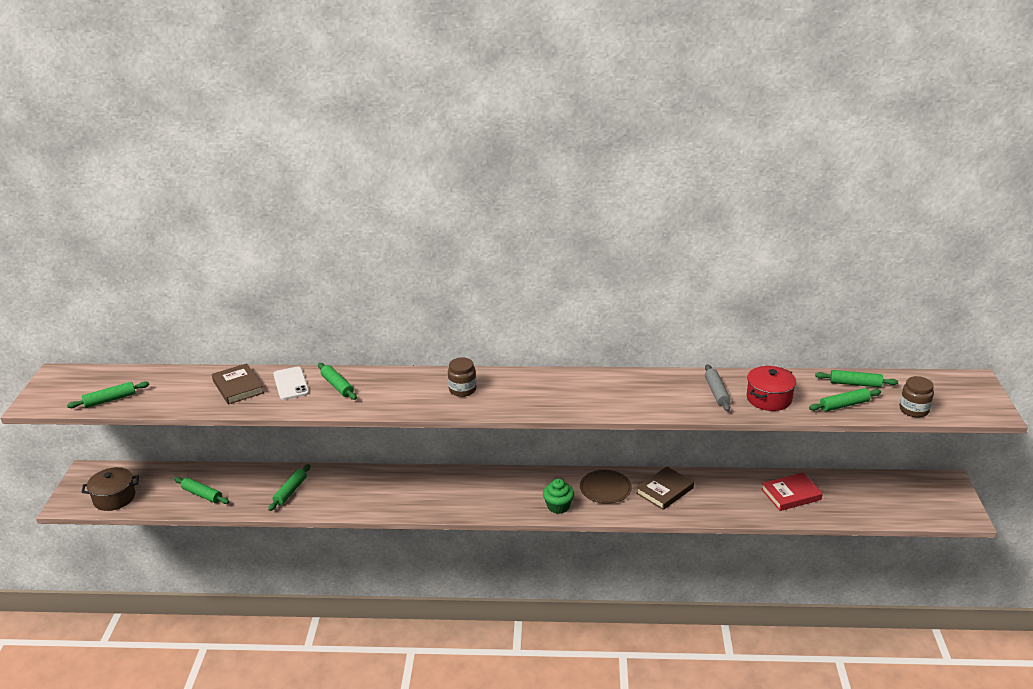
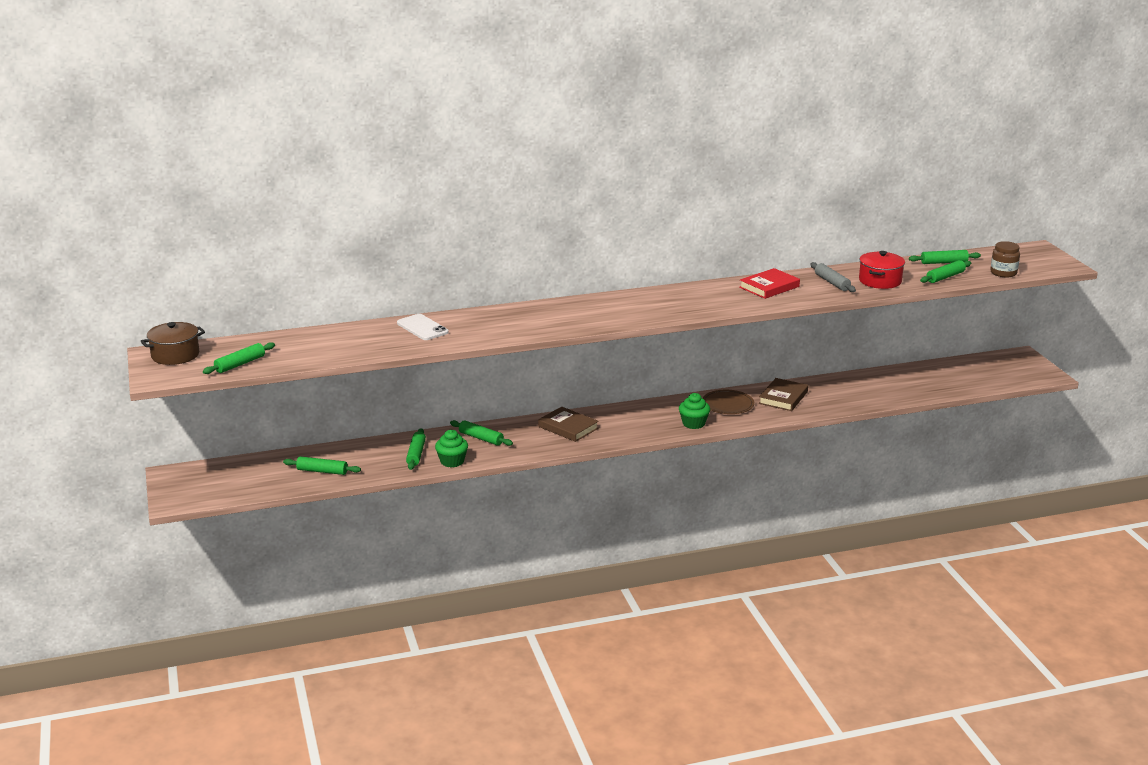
camera: 20 degrees left, 5 degrees down
(114, 498) = (225, 489): brown pot -> brown pot (175, 355)
(238, 387) = (369, 337): brown book -> brown book (568, 427)
(314, 507) = (452, 461): none -> green cupcake
(337, 386) = (472, 323): green rolling pin -> green rolling pin (481, 438)
(462, 390) = (599, 310): brown jar -> none
(791, 494) = (896, 383): red book -> red book (769, 287)

